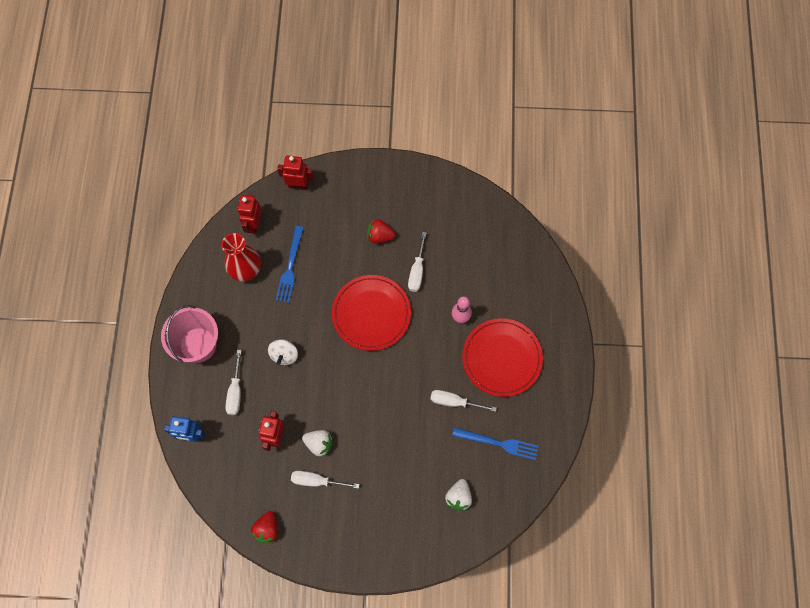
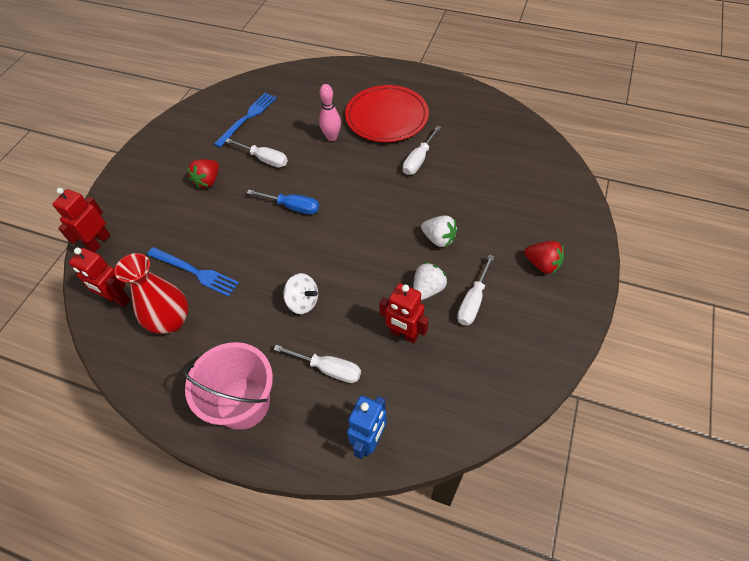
camera: 70 degrees left, 15 degrees down
(267, 529) = (523, 370): red strawberry -> red strawberry (542, 264)
(371, 314) = (292, 207): red plate -> blue screwdriver
(458, 497) = (521, 178): white strawberry -> white strawberry (438, 239)
(498, 443) = (472, 137): blue fork -> blue fork (247, 118)

